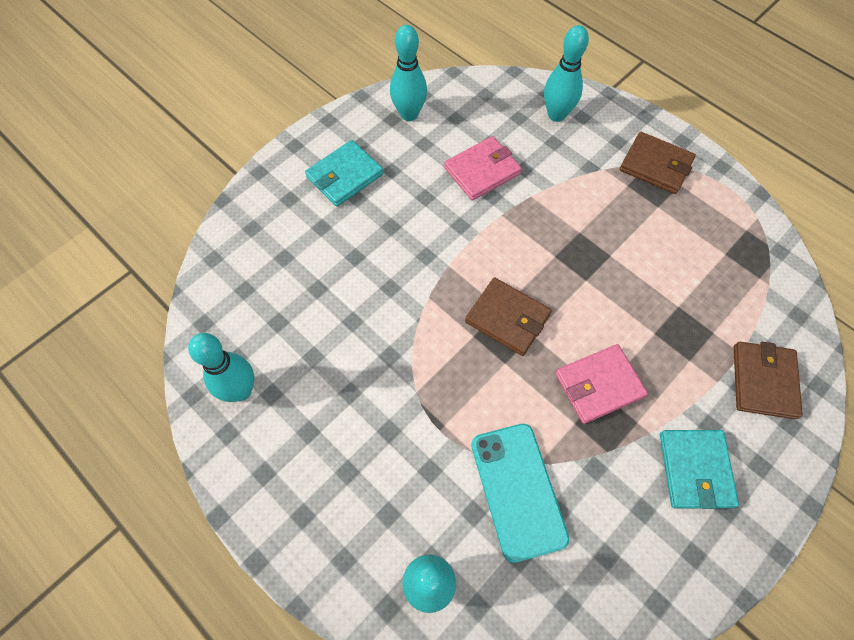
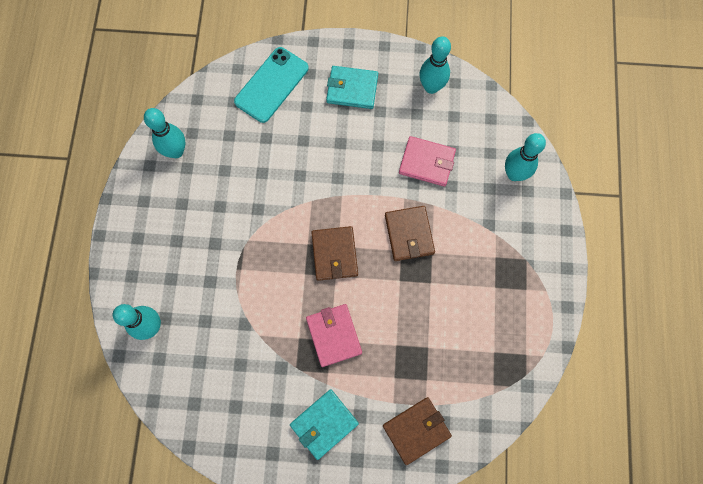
camera: 50 degrees right, 10 degrees up
(518, 490) = (235, 335): turquoise phone -> turquoise phone (271, 85)
(599, 385) = (334, 335): pink wallet -> pink wallet turned 45 degrees clockwise
(655, 165) = (528, 264): brown wallet -> brown wallet (409, 234)

